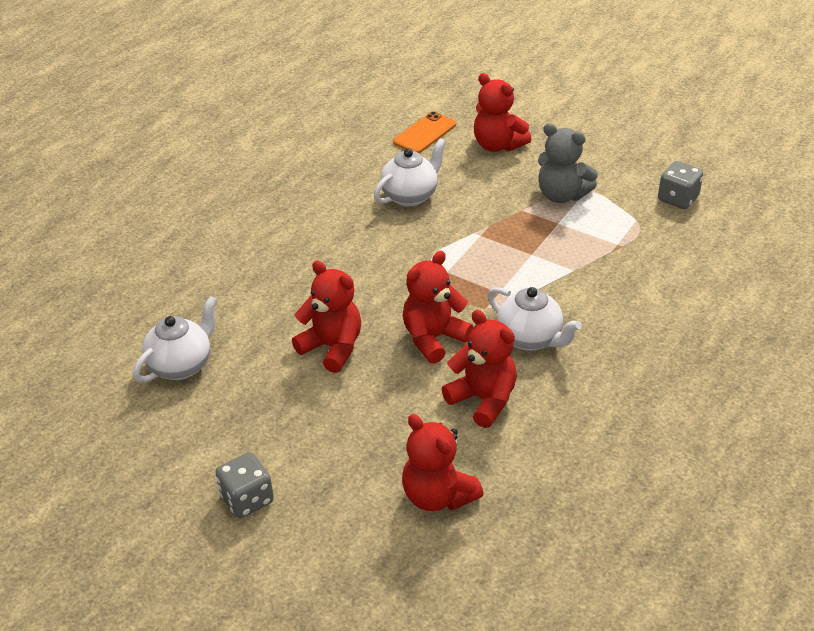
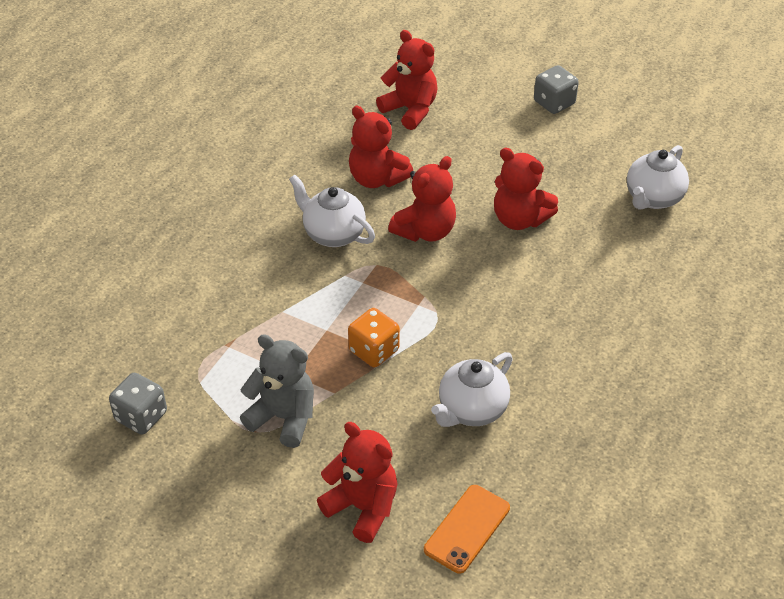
camera: 175 degrees right, 5 degrees up
(488, 237) = (374, 350): none -> orange dice

